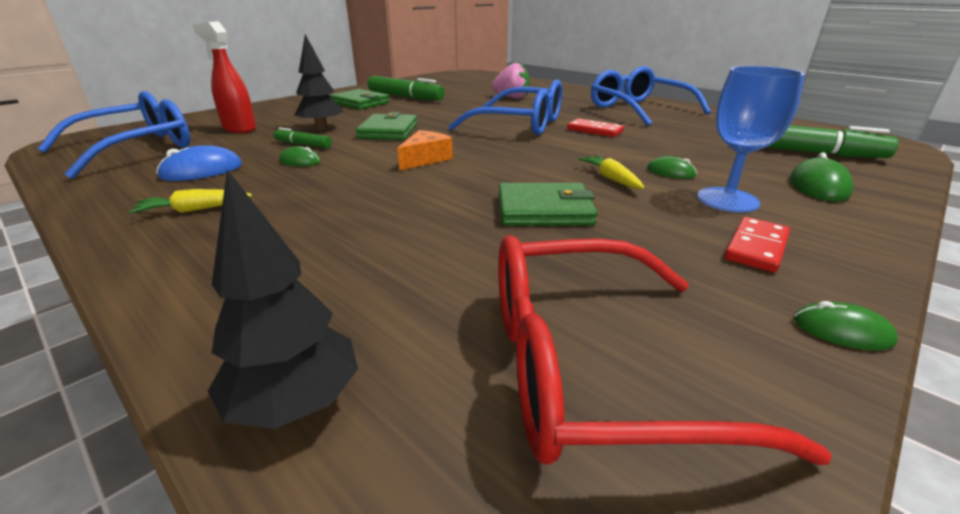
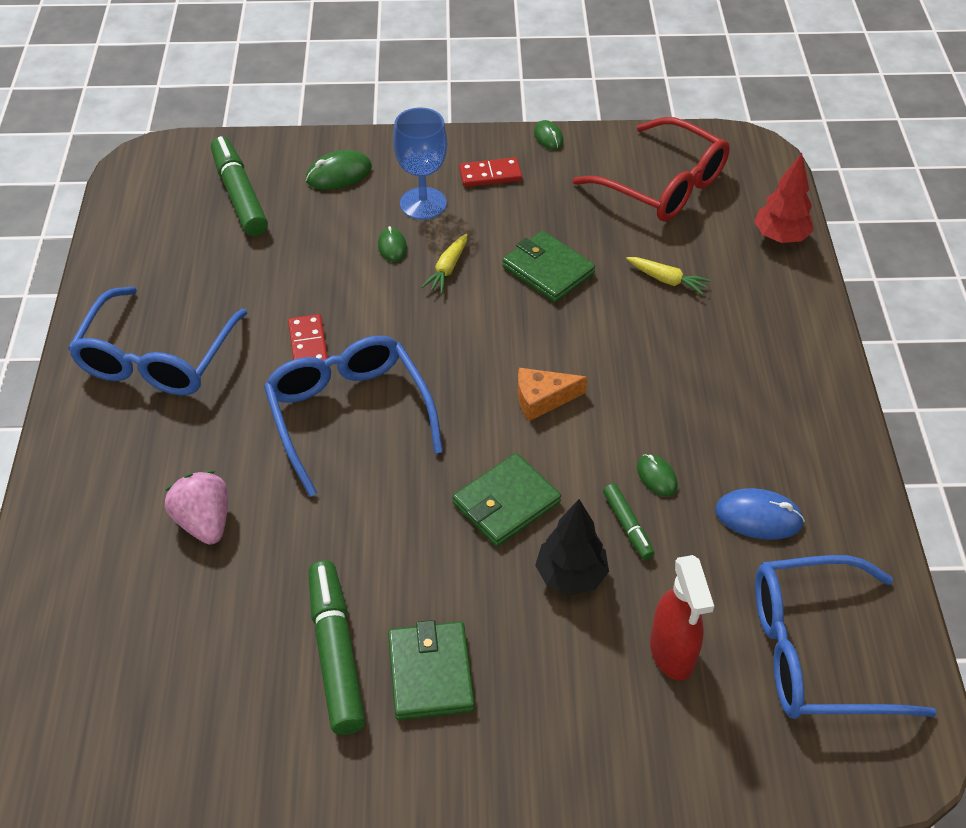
camera: 135 degrees left, 20 degrees up
(195, 210) = (783, 430): yellow carrot -> yellow carrot (667, 280)
(296, 403) = (780, 237): black tree -> red tree

